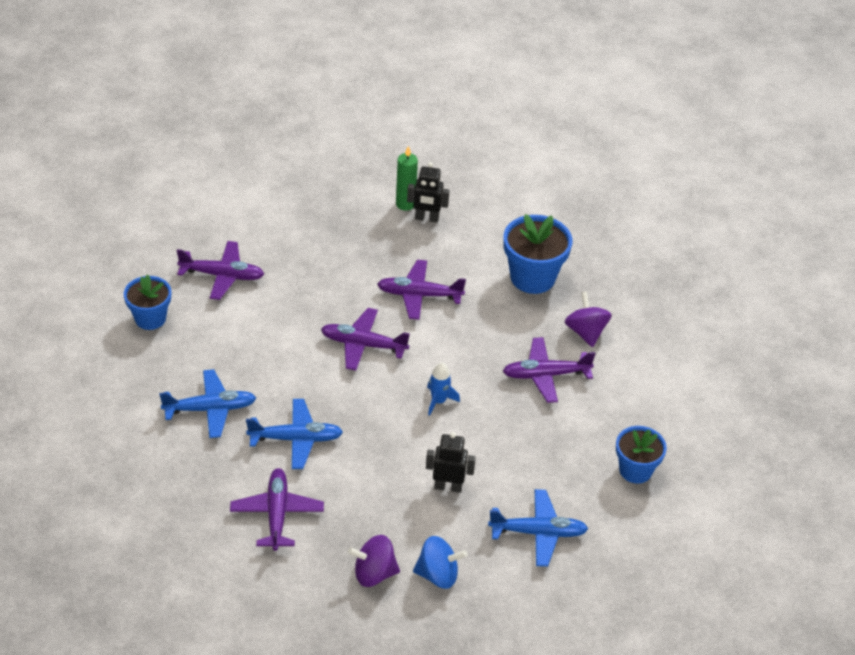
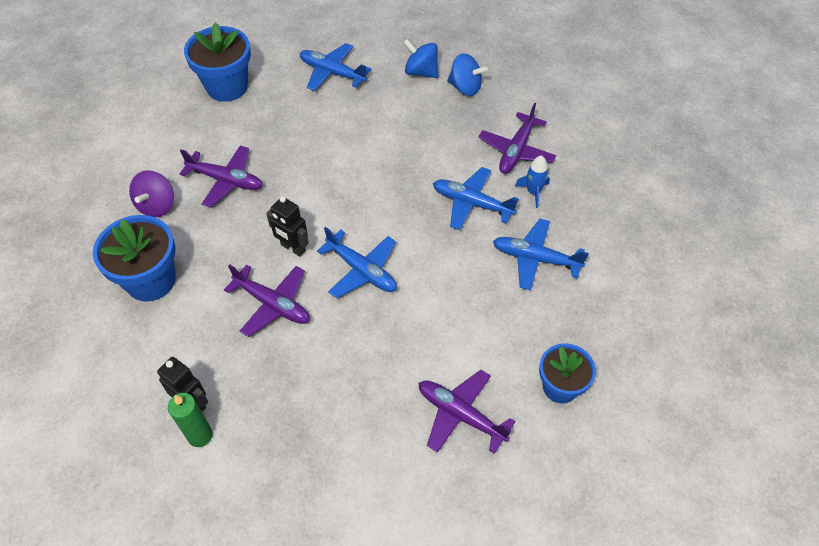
camera: 150 degrees left, 10 degrees up
(363, 345) = (362, 270): purple plane -> blue plane
(374, 573) = (465, 87): purple spinning top -> blue spinning top
(438, 401) = (332, 192): blue rocket -> blue rocket (533, 192)
(448, 486) = (373, 124): black robot -> black robot (293, 248)
(635, 470) = (227, 87): blue flower pot -> blue flower pot, size x1.51

